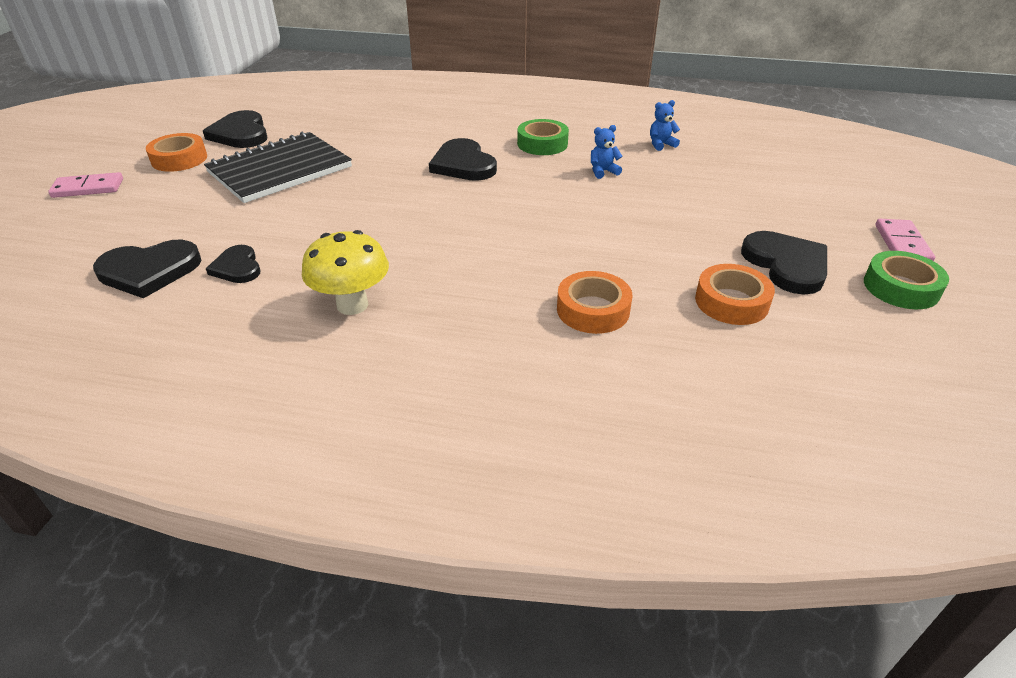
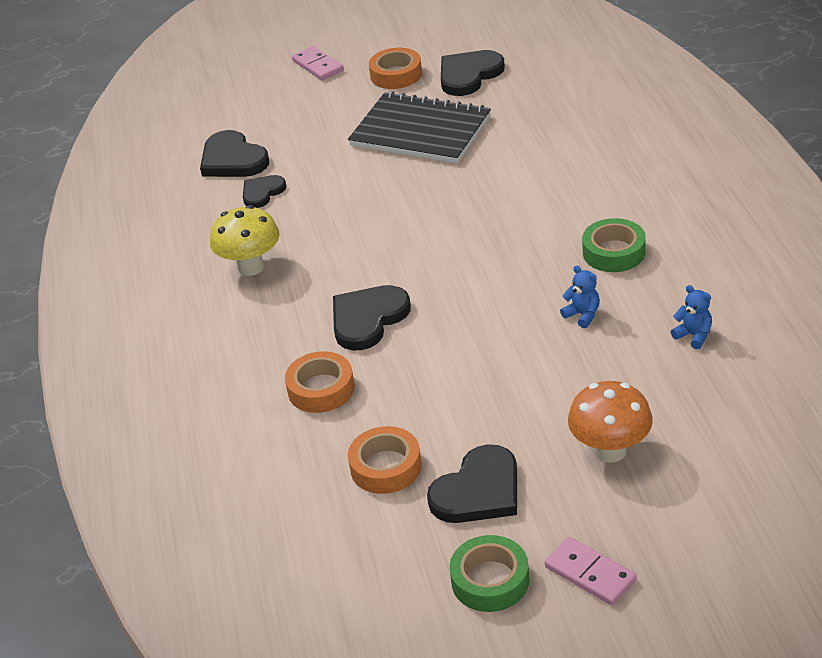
camera: 70 degrees right, 0 degrees up
(463, 164) = (519, 222): black heart -> black heart (368, 319)
(766, 201) = (610, 451): none -> orange mushroom
(902, 244) = (590, 574): pink domino -> pink domino turned 60 degrees clockwise

